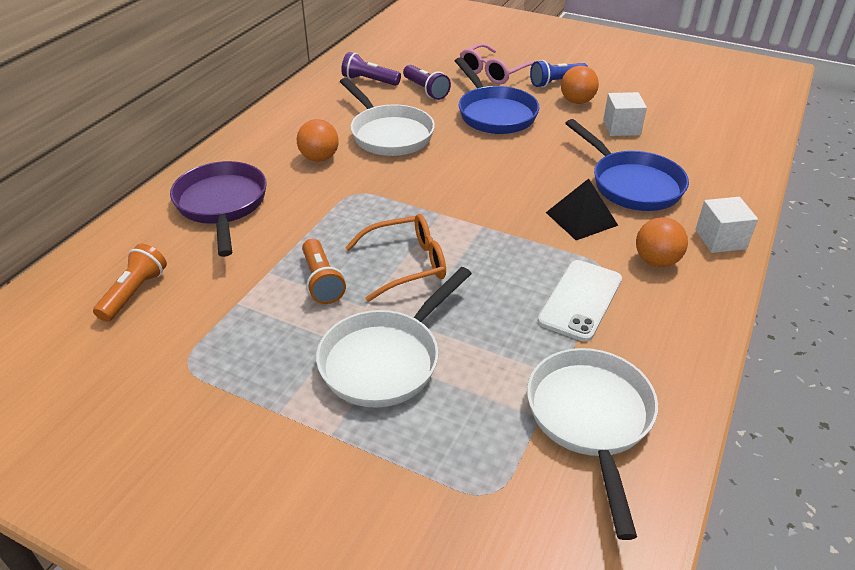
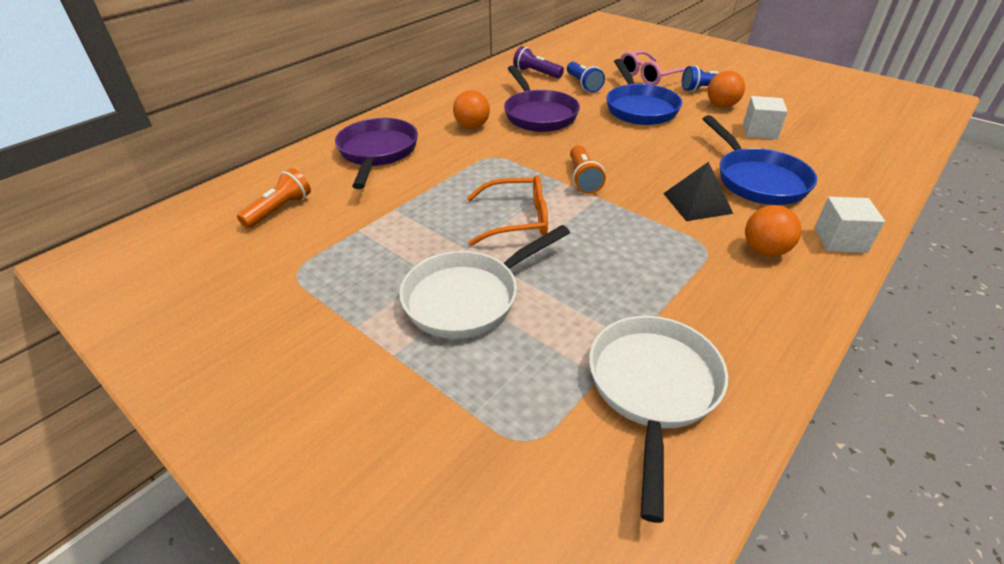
camera: 15 degrees right, 0 degrees up
(322, 281) = (436, 223): orange flashlight -> orange flashlight (583, 178)
(388, 134) = (538, 114): white pan -> purple pan
(426, 90) = (583, 84): purple flashlight -> blue flashlight
(580, 300) = (675, 274): white phone -> none

